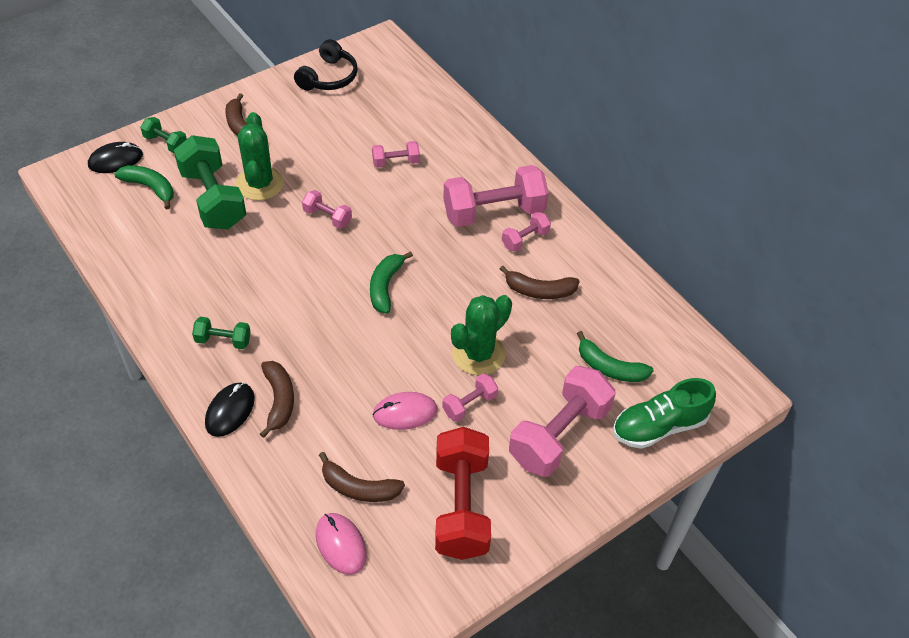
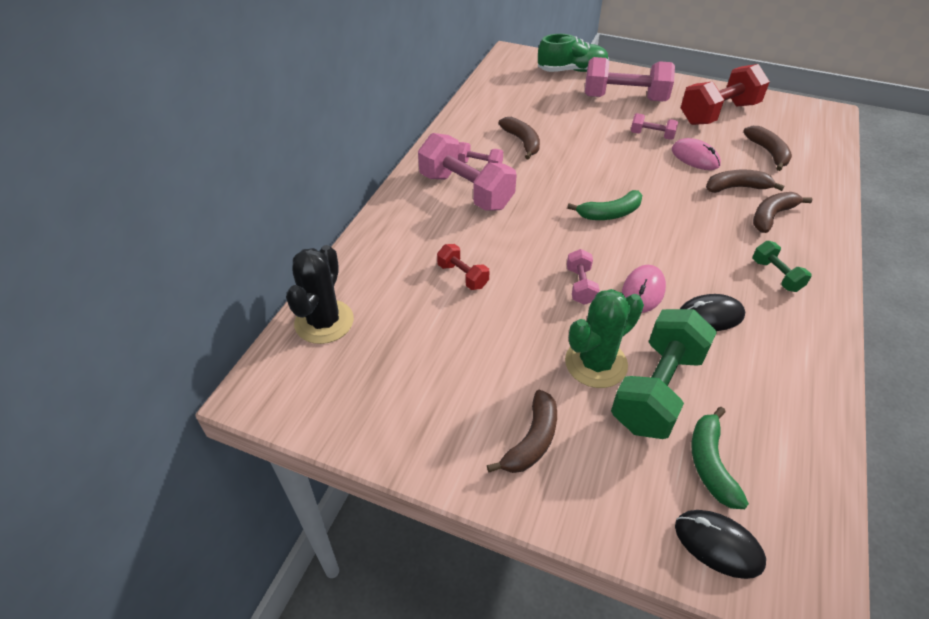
camera: 120 degrees left, 5 degrees down
(166, 143) = (635, 506): green dumbbell -> none
(230, 411) = (815, 235): black mouse -> black mouse (710, 315)
(329, 77) = (369, 408): black headphones -> none
(335, 407) = (736, 188): none -> brown banana
(341, 544) = (807, 143): pink mouse -> pink mouse (643, 291)
(396, 162) = (462, 276): pink dumbbell -> red dumbbell
(414, 83) = (324, 322): none -> black cactus
(478, 354) = (609, 147): green cactus -> none
(609, 367) = (552, 97): green banana -> none
(659, 426) = (571, 70): green shoe -> green shoe turned 45 degrees counterclockwise

